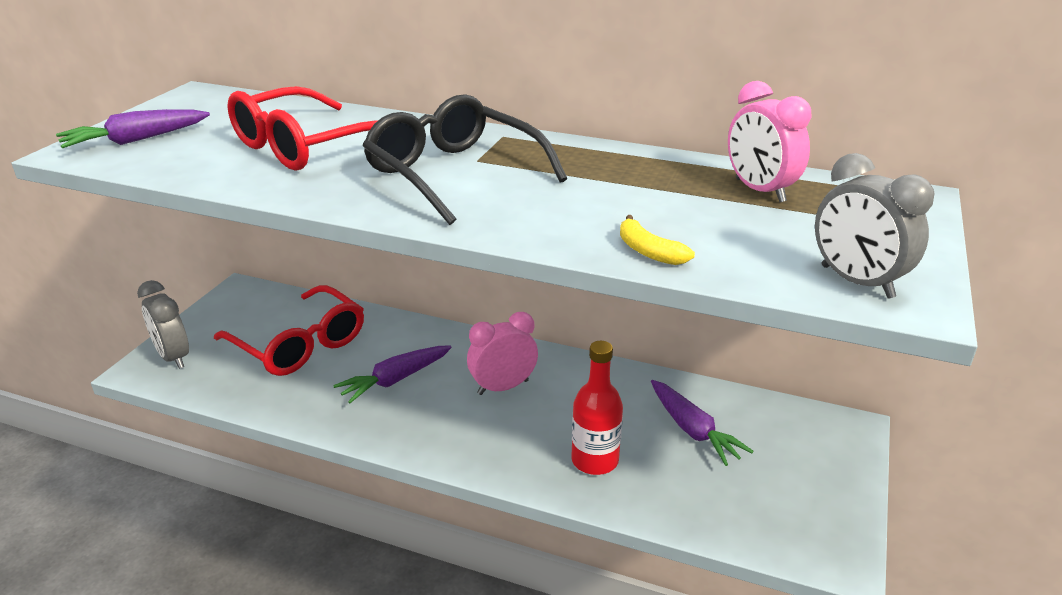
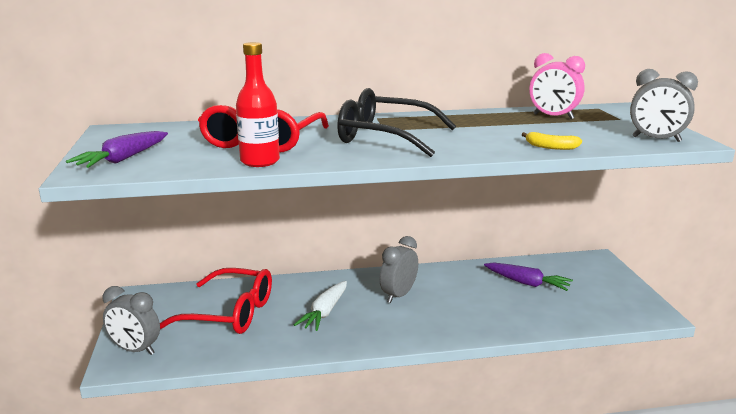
camera: 30 degrees left, 10 degrees down
(395, 380) = (325, 312): purple carrot -> white carrot
(503, 387) = (398, 295): pink clock -> grey clock
(594, 460) = (494, 313): red bottle -> red bottle (260, 161)

